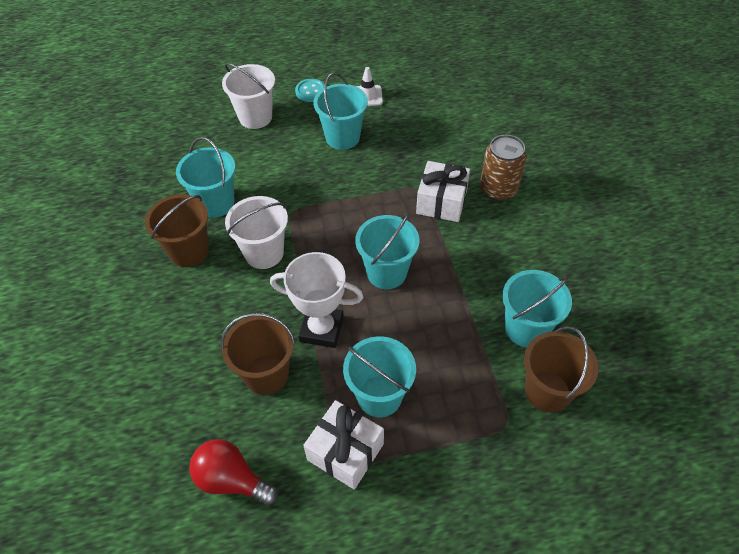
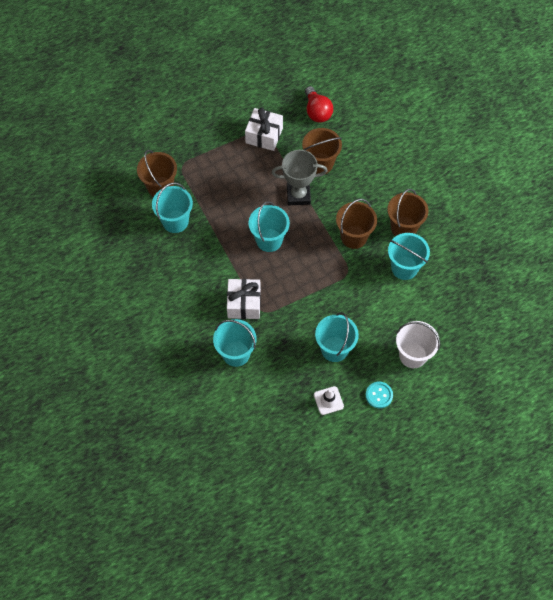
camera: 165 degrees right, 10 degrees up
(232, 479) = (317, 112): red light bulb -> red light bulb turned 60 degrees clockwise
(264, 253) = (354, 237): white bucket -> brown bucket
(321, 329) = (298, 195): white trophy -> grey trophy
(379, 396) = (253, 165): turquoise bucket -> turquoise bucket (236, 353)
(498, 189) = (204, 324): brown can -> none

